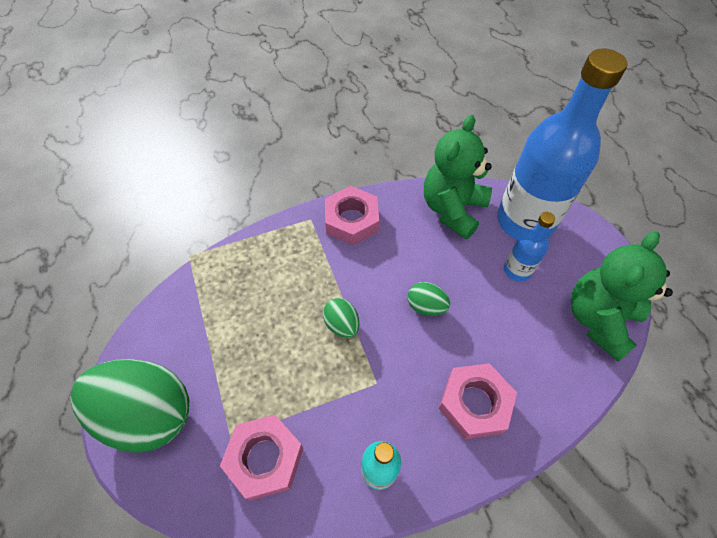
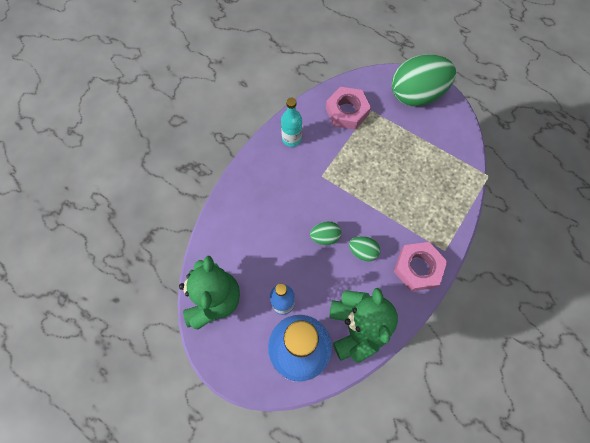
camera: 145 degrees right, 10 degrees up
(342, 324) = (364, 194): green egg -> green egg (363, 251)
(474, 403) = (263, 198): pink nut -> none

